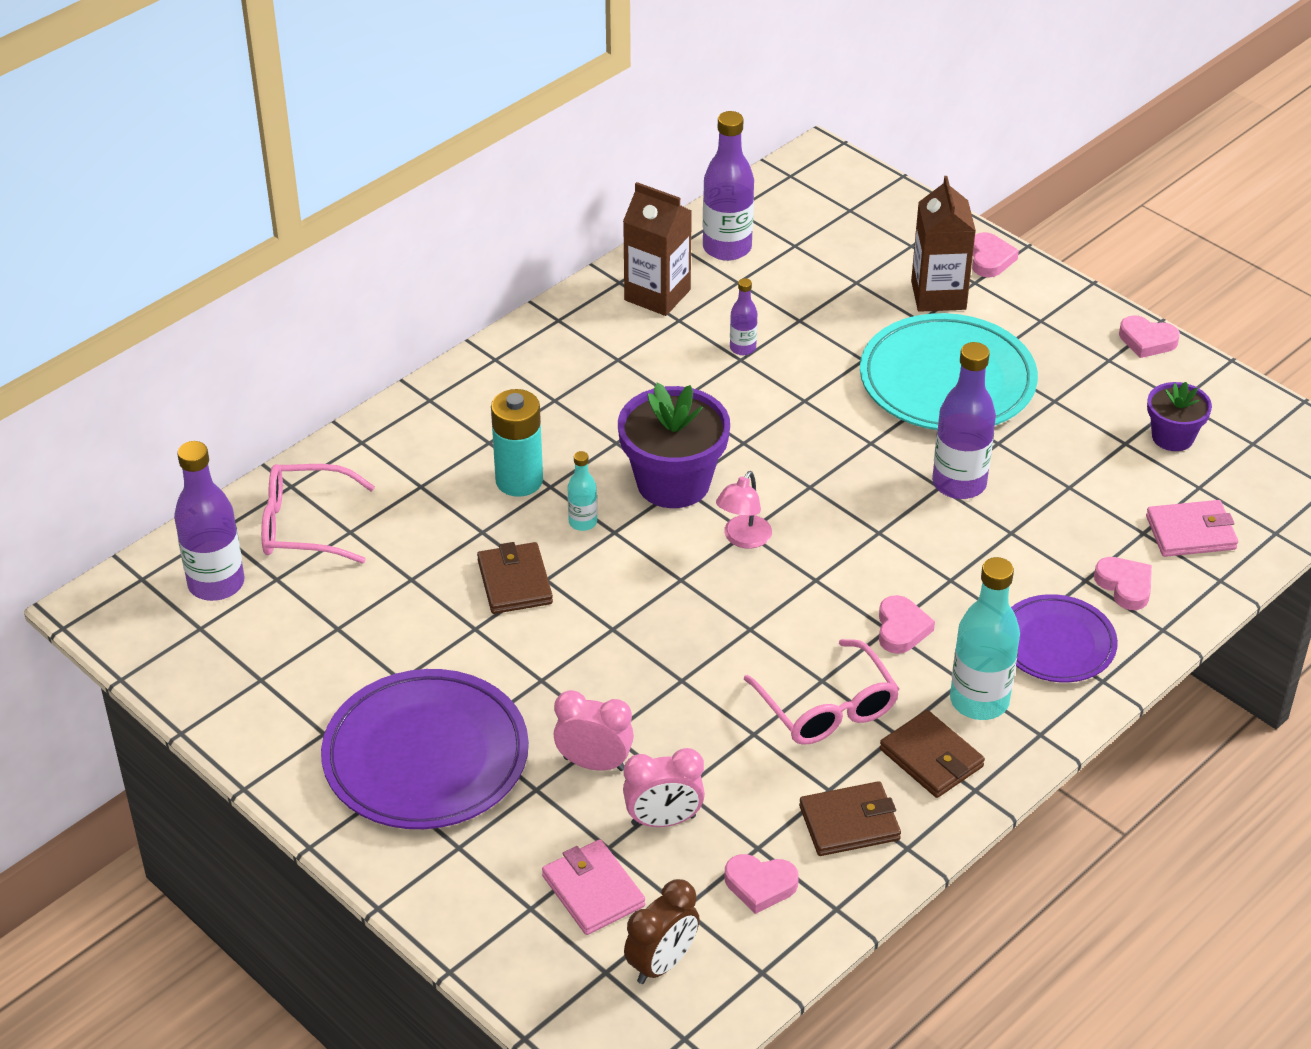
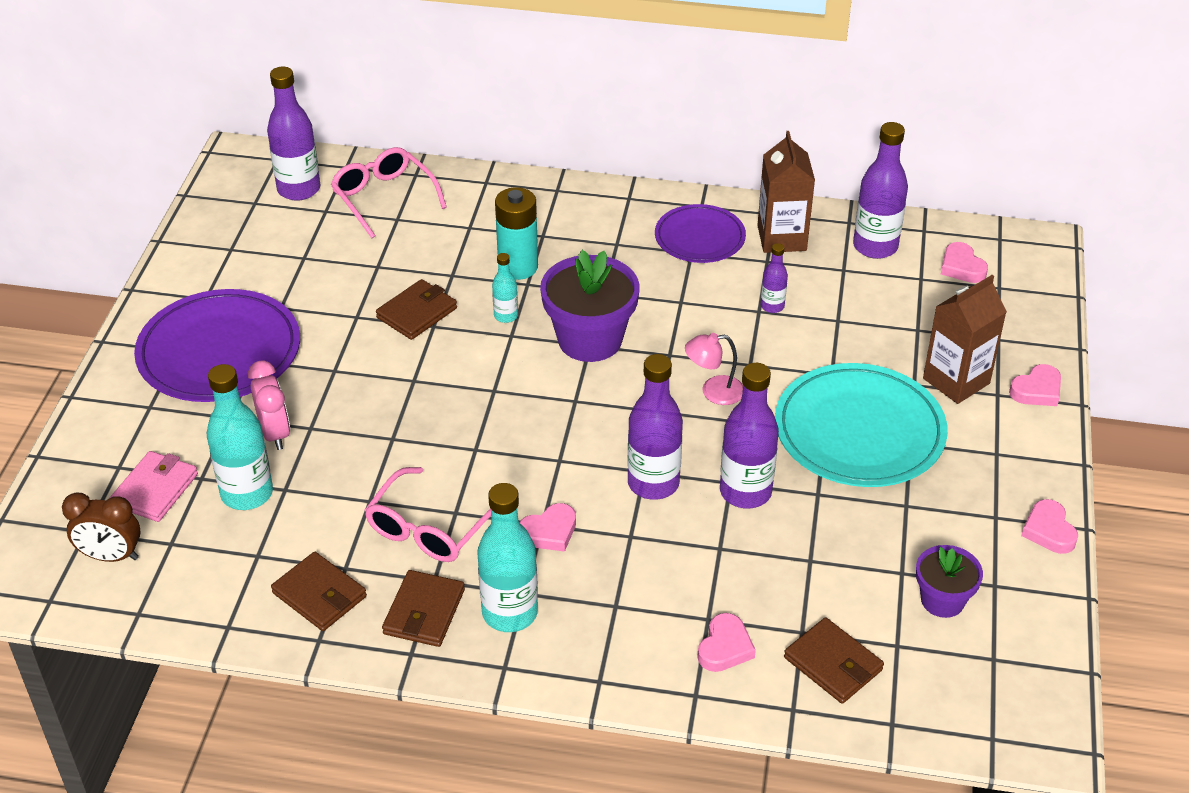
camera: 55 degrees right, 0 degrees up
(663, 820) = (247, 493): pink clock -> turquoise bottle
(743, 539) = (565, 402): pink lamp -> pink lamp (713, 391)
(760, 885) = (221, 574): pink heart -> pink heart (961, 267)
(899, 534) = (653, 483): none -> purple bottle
(1056, 643) = (616, 632): purple plate -> purple plate (699, 238)
(1190, 533) = (833, 664): pink wallet -> brown wallet

